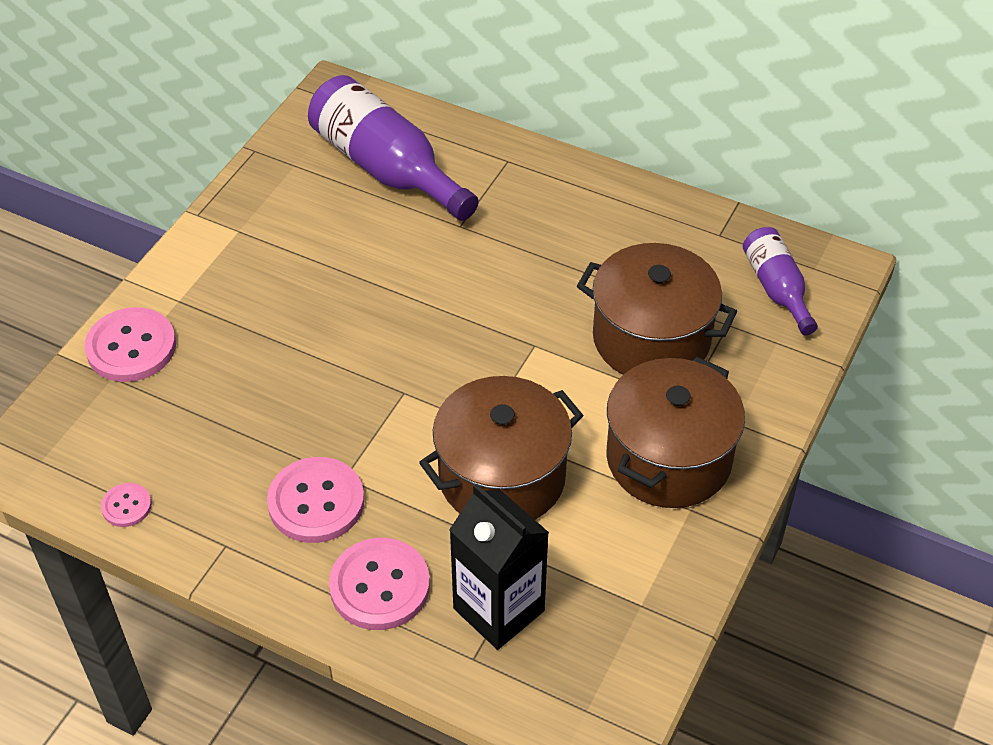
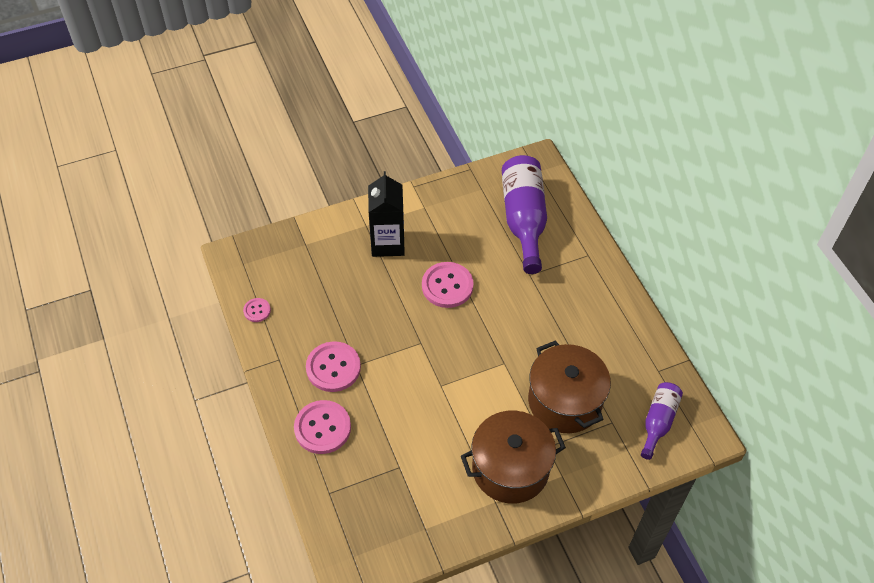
camera: 40 degrees right, 5 degrees up
(131, 347) = (325, 235): pink button -> pink button (447, 286)
(498, 609) = (361, 479): black carton -> black carton (387, 243)
(502, 477) = (424, 418): brown pot -> none

